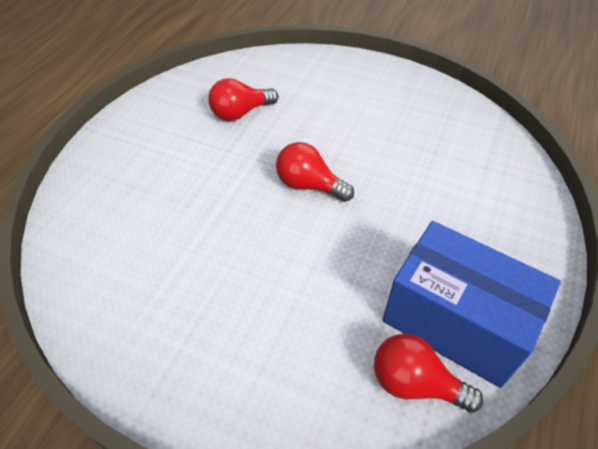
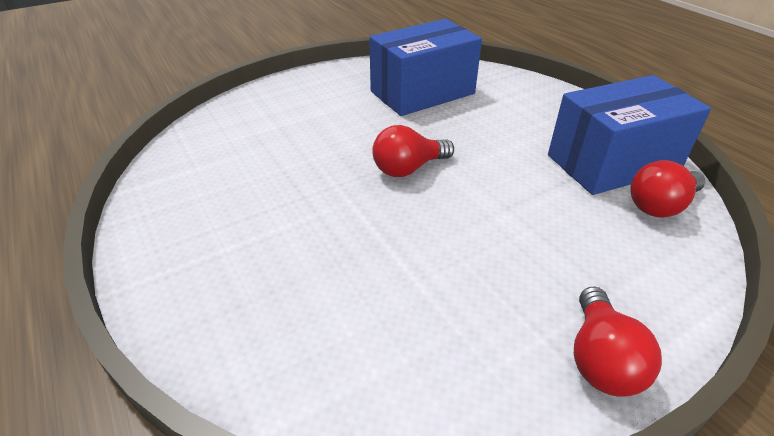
camera: 55 degrees left, 10 degrees down
(240, 113) = (260, 167): red light bulb -> red light bulb (600, 359)
(430, 140) = (422, 92): none -> blue box

